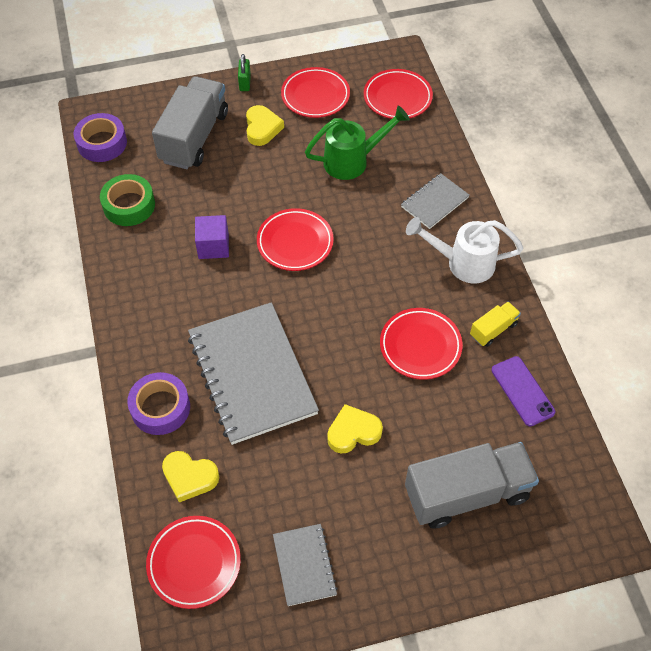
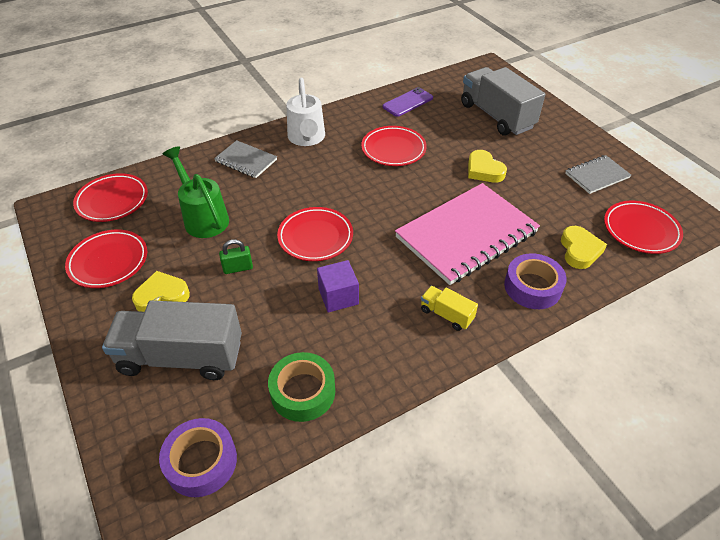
camera: 105 degrees left, 10 degrees down
(245, 83) = (83, 330): green padlock -> green padlock (238, 268)
(252, 374) = (466, 235): grey notebook -> pink notebook
(493, 330) = (363, 119): yellow truck -> yellow truck (446, 314)

